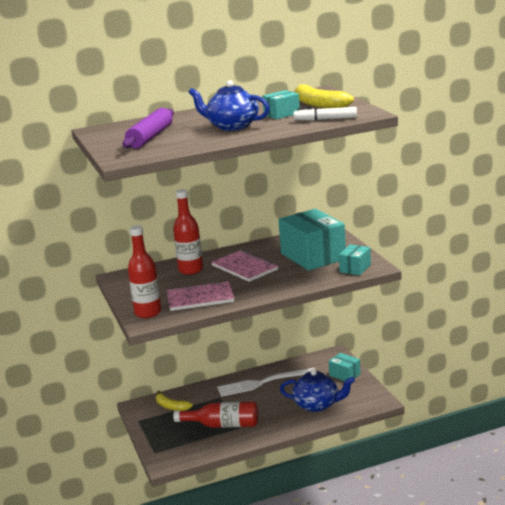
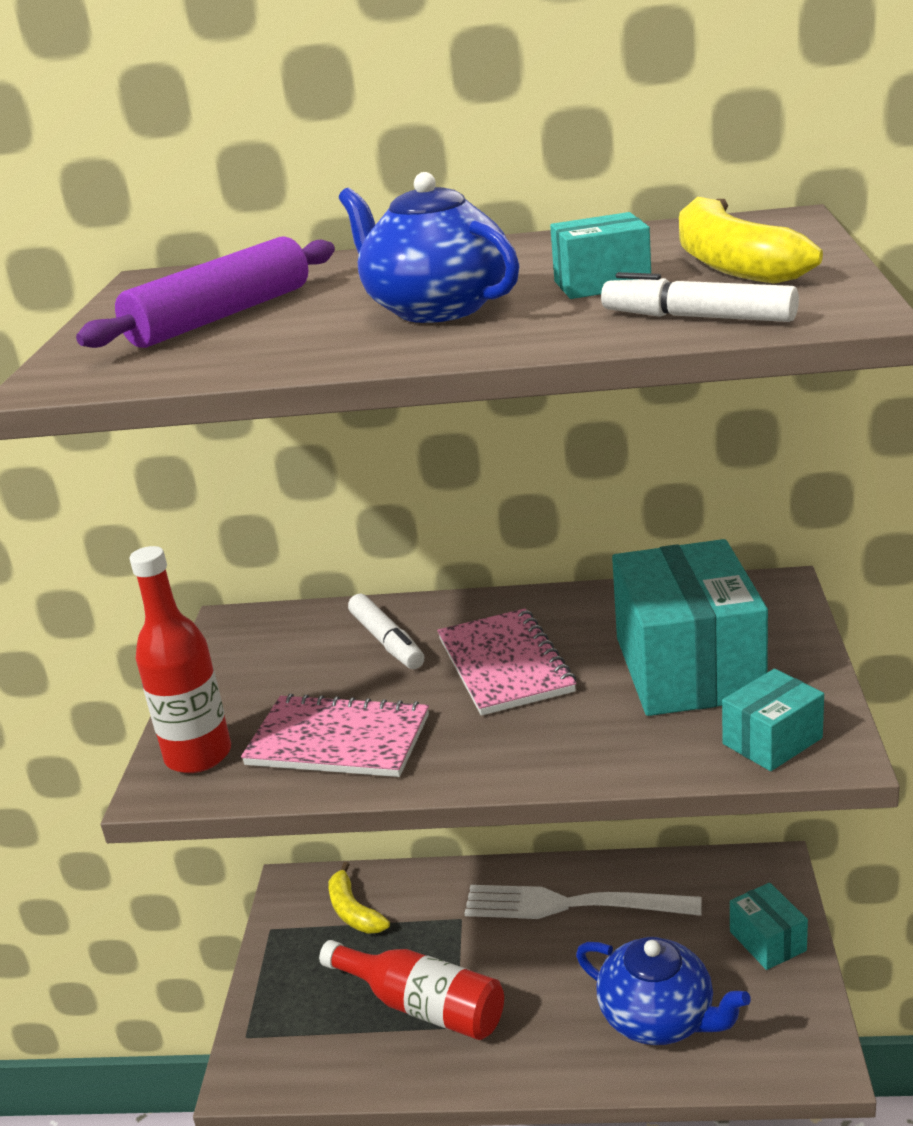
camera: 25 degrees right, 5 degrees up
(191, 270) = (386, 641): red bottle -> white marker

